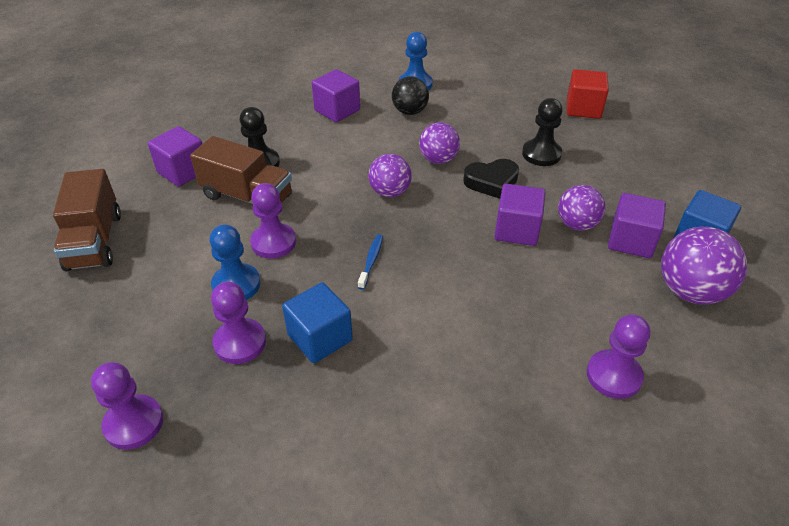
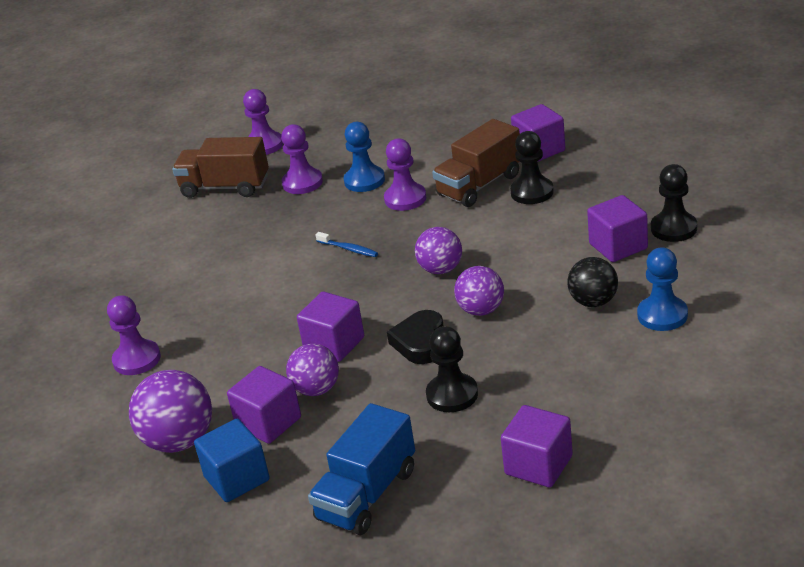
camera: 115 degrees right, 10 degrees down
(95, 241) = (459, 115): brown truck -> brown truck (225, 187)
(310, 90) = (674, 228): none -> black pawn
(320, 338) = (281, 218): blue cube -> none
(583, 108) = (538, 465): red cube -> purple cube
(660, 170) = (367, 495): none -> blue truck

